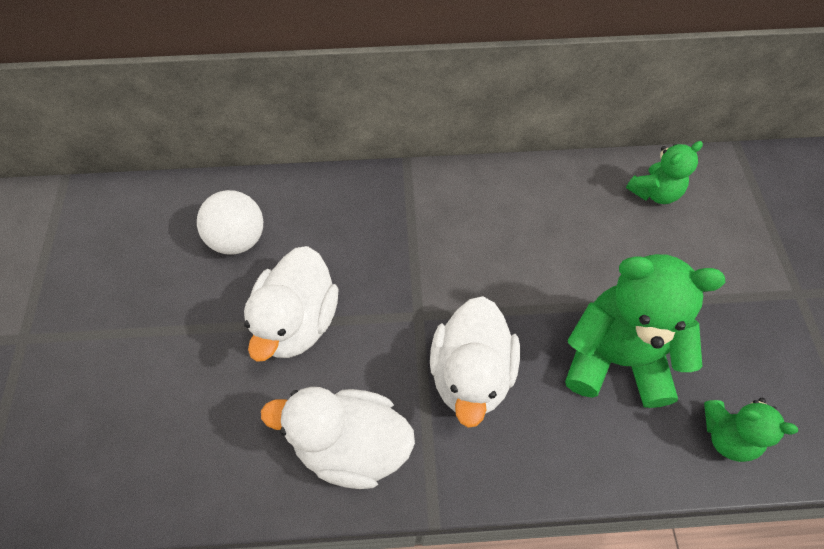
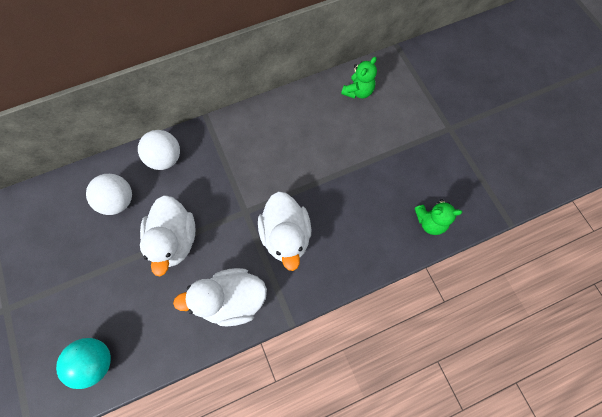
camera: 20 degrees left, 10 degrees up
(111, 464) = (96, 361): none -> turquoise ball
(327, 201) = (165, 158): none -> white ball
(616, 358) = (362, 199): green teddy bear -> none

